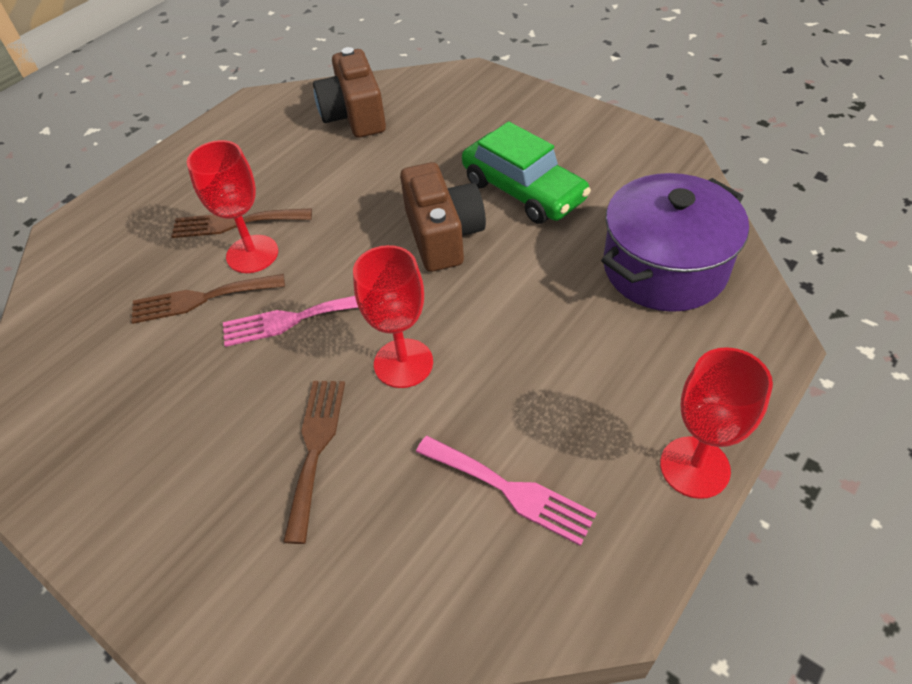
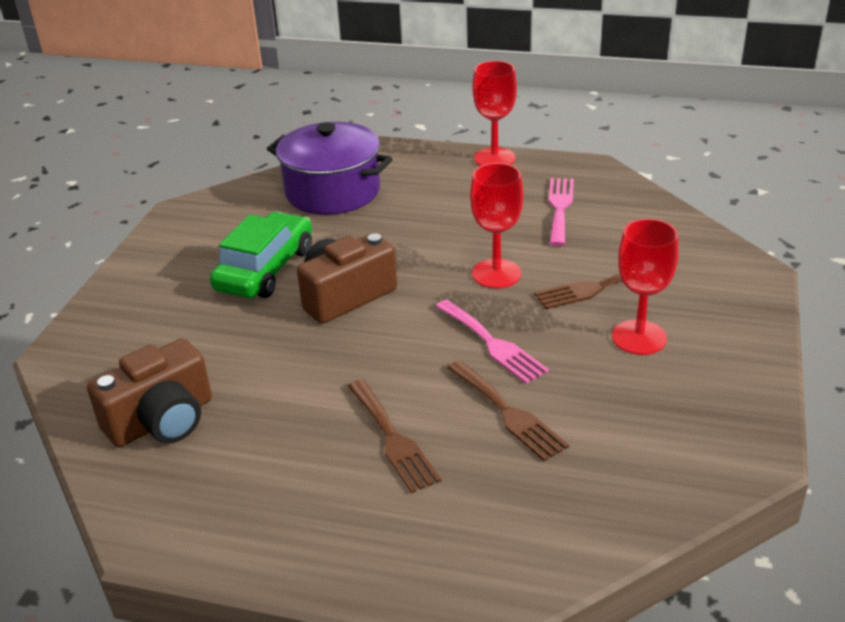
camera: 115 degrees left, 15 degrees down
(252, 254) = (431, 404): red goblet -> red goblet (639, 337)

